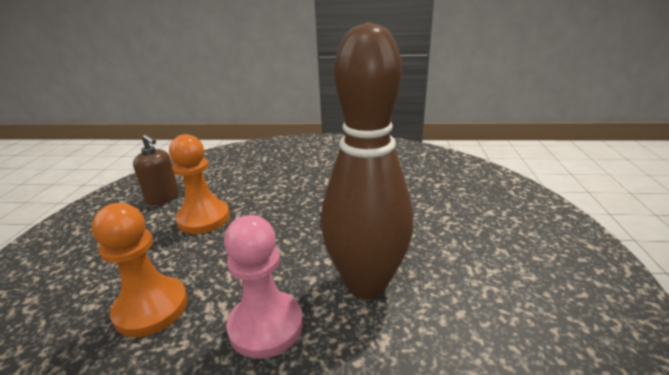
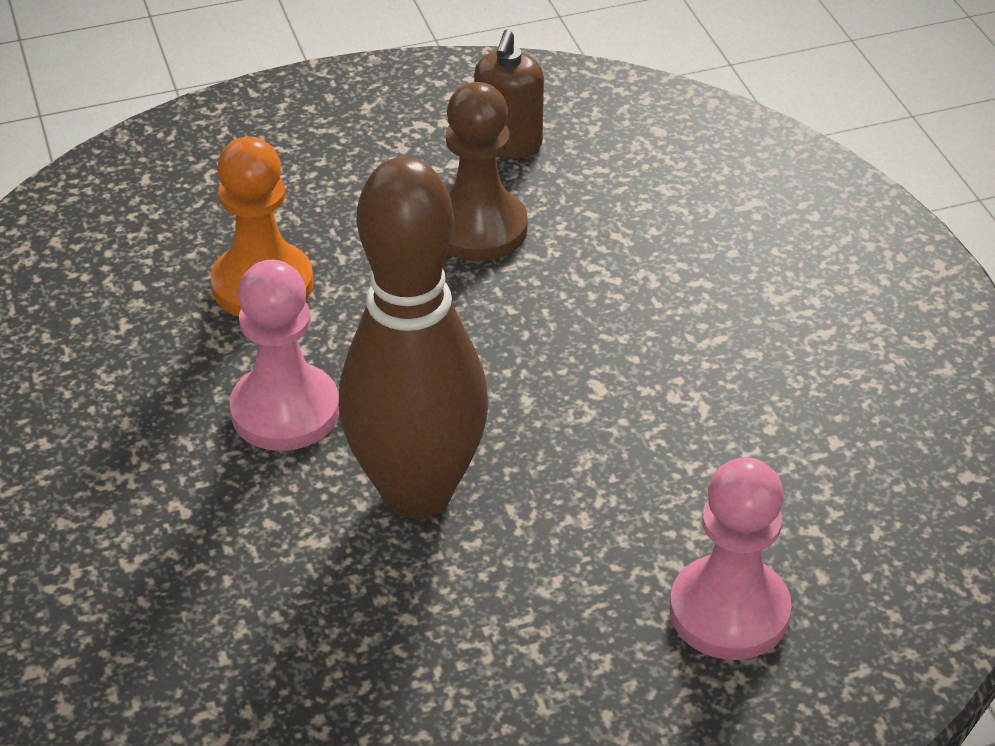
camera: 65 degrees right, 15 degrees up
(204, 218) = (478, 228): orange pawn -> brown pawn
(476, 211) = (729, 611): none -> pink pawn

